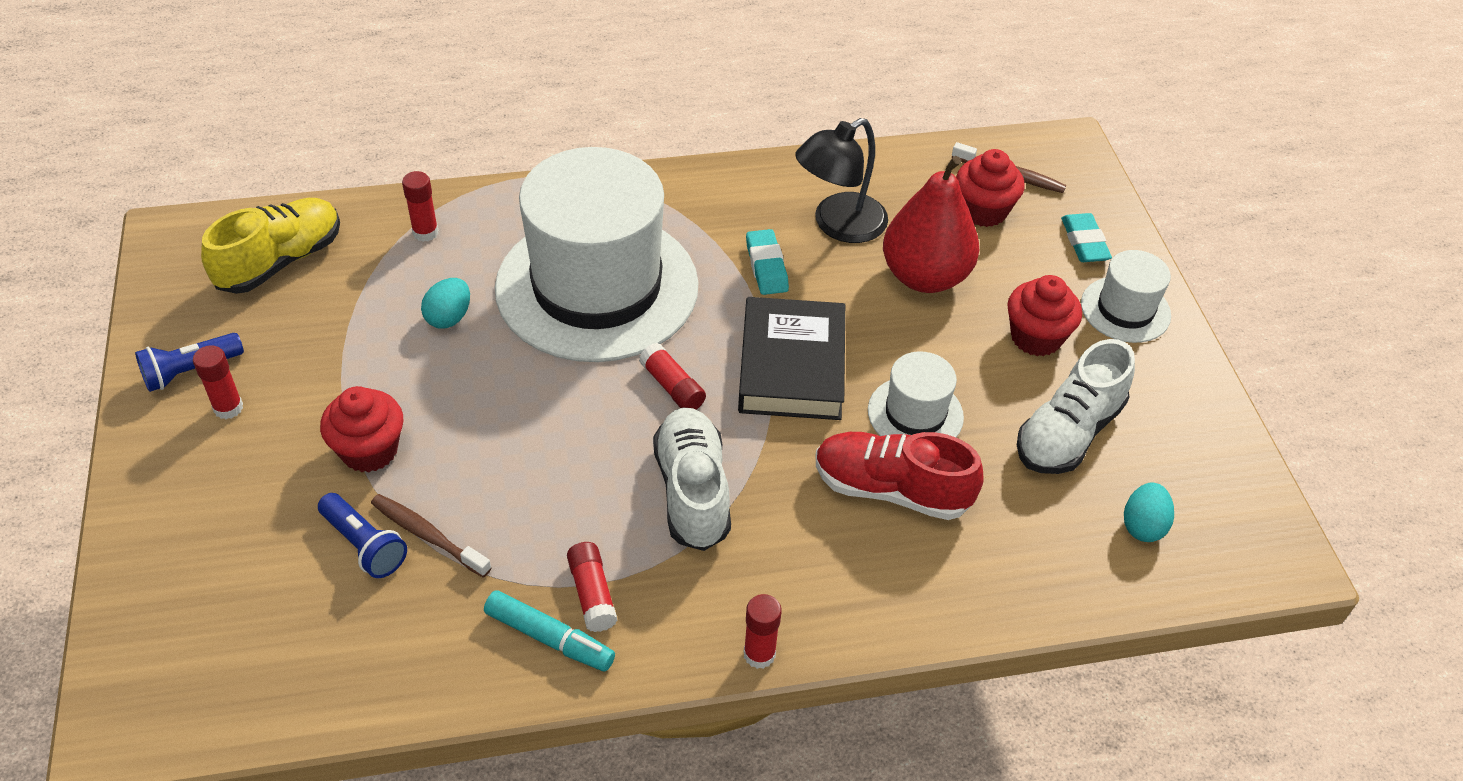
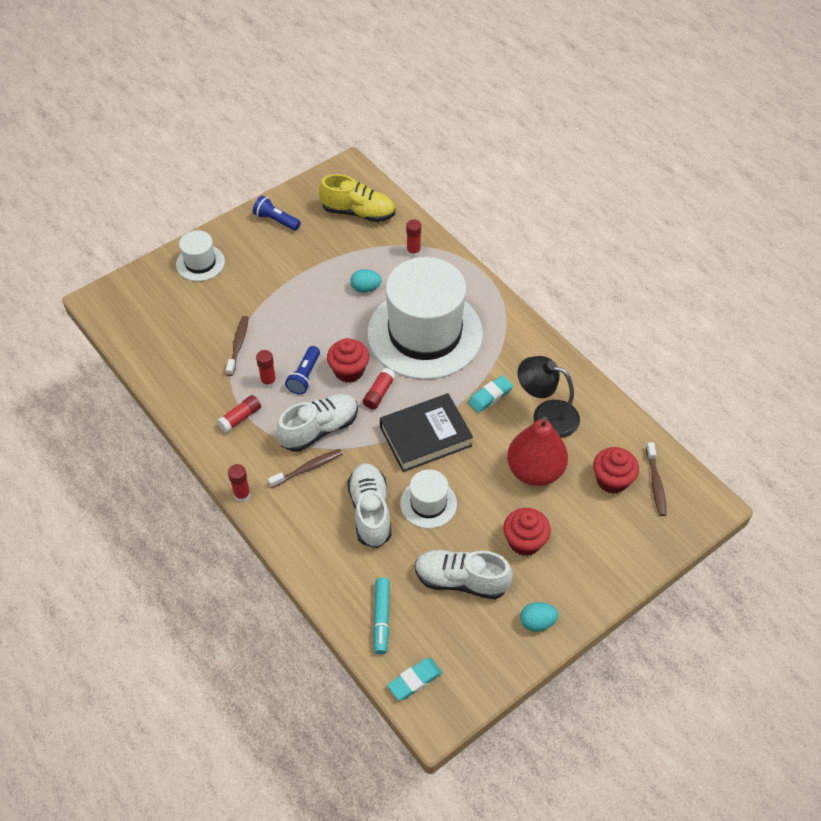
camera: 65 degrees right, 5 degrees up
(228, 408) = (264, 243): red glue stick -> red glue stick (268, 382)
(364, 545) = (221, 326): blue flashlight -> blue flashlight (304, 376)
(369, 450) = (271, 302): red cupcake -> red cupcake (349, 371)
(549, 638) = (209, 413): turquoise marker -> turquoise marker (381, 618)
(761, 537) = (308, 468): none -> brown toothbrush
(891, 490) = (370, 511): red shoe -> white shoe
(1084, 242) = (624, 541): turquoise eraser -> turquoise eraser (414, 680)
(1125, 309) = (580, 581): white hat -> white hat (200, 263)
(1142, 526) = (416, 637): turquoise egg -> turquoise egg (537, 622)

